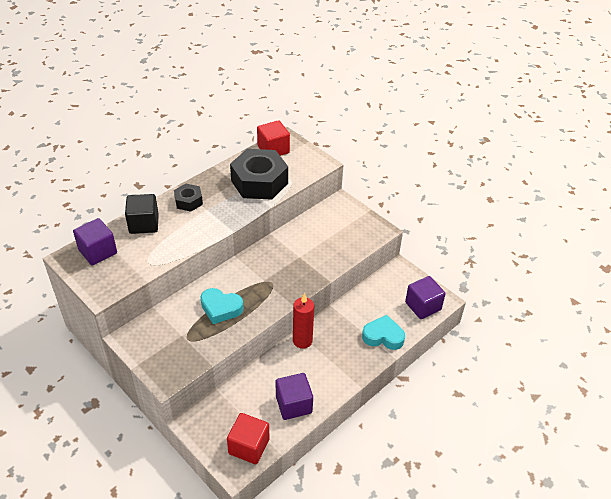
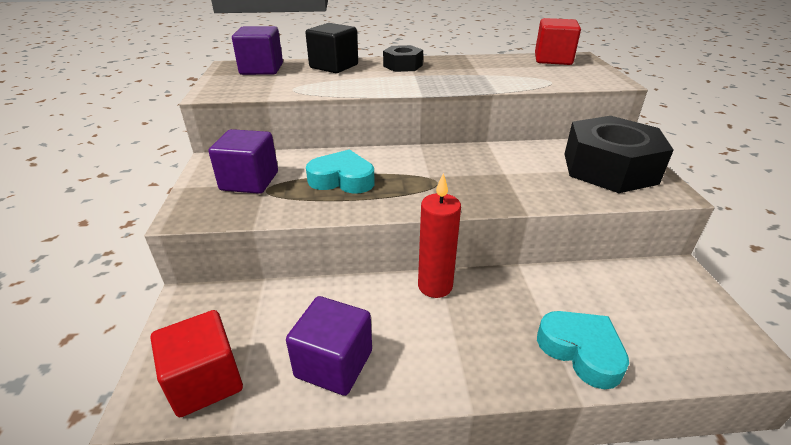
camera: 40 degrees right, 10 degrees down
(221, 308) = (342, 179): turquoise heart -> turquoise heart turned 135 degrees clockwise
(259, 182) = (506, 73): black nut -> black nut (609, 168)
(423, 306) = (700, 345): purple cube -> purple cube (249, 181)

